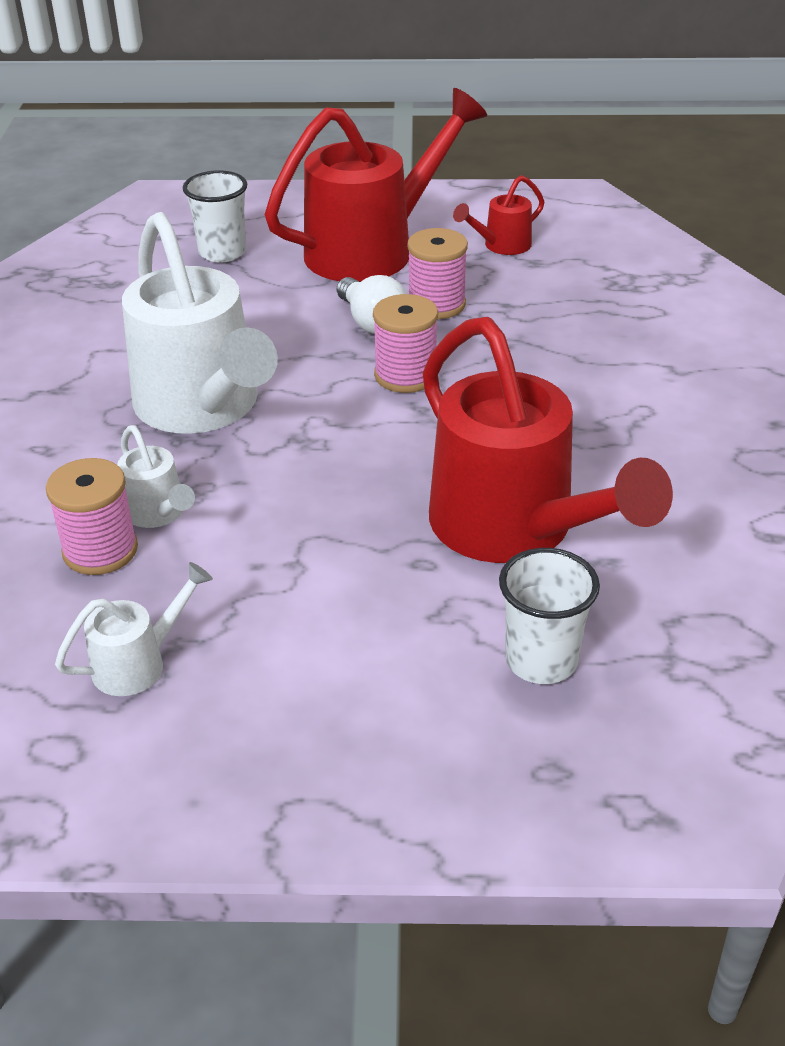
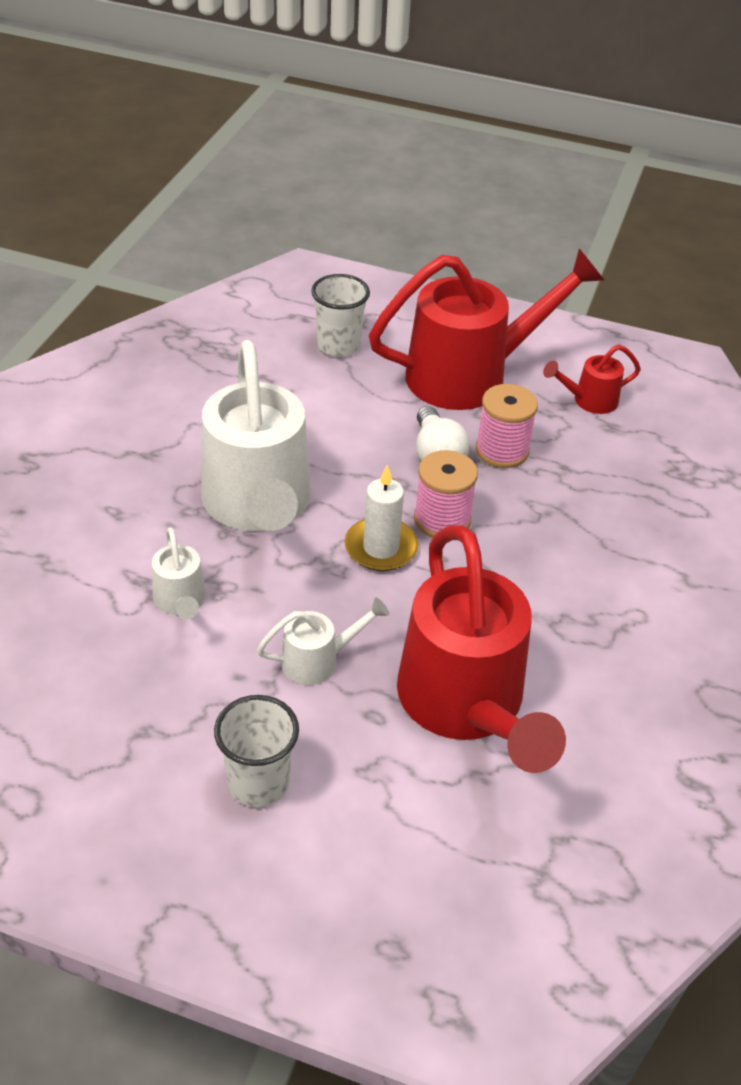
camera: 15 degrees right, 5 degrees up
(100, 550) = (122, 624): pink spool -> none
(138, 663) = (110, 740): white watering can -> white watering can (318, 661)
(354, 414) = (381, 548): none -> white candle
(541, 660) = (431, 841): white cup -> white cup (258, 783)

